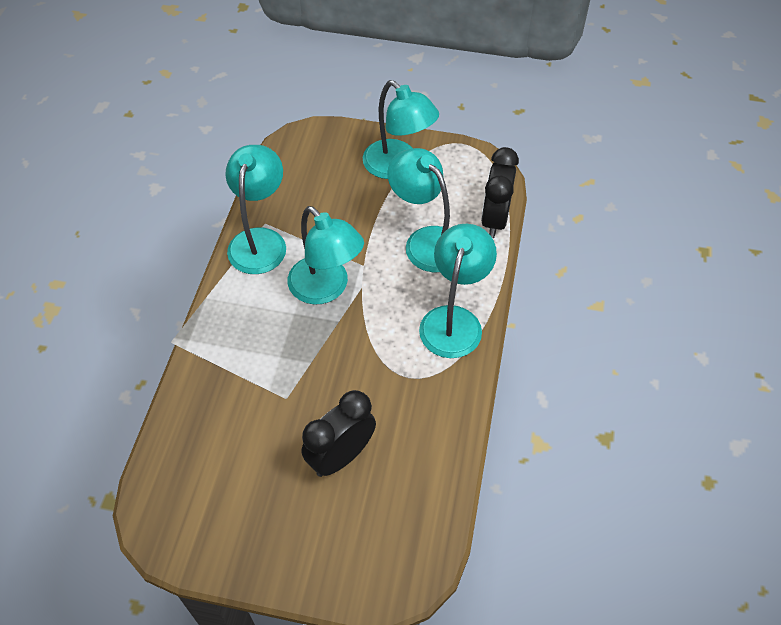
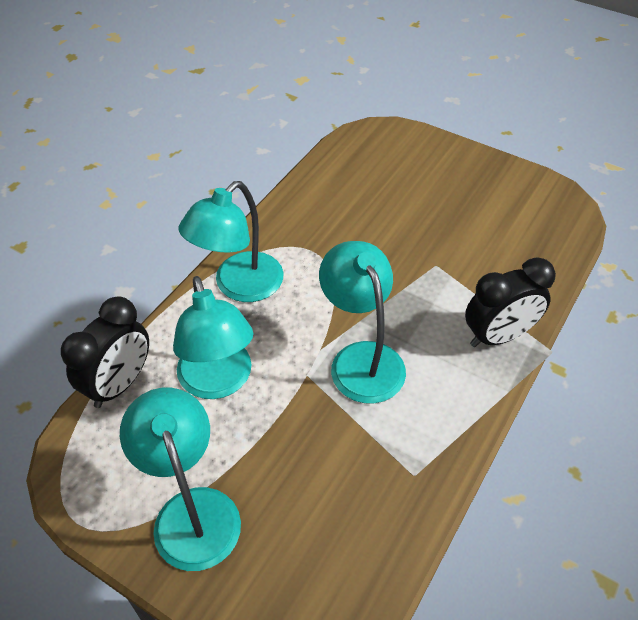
camera: 160 degrees left, 5 degrees down
(260, 240) = (426, 448): turquoise lamp -> none
(341, 456) = (398, 209): black clock -> black clock (498, 336)

